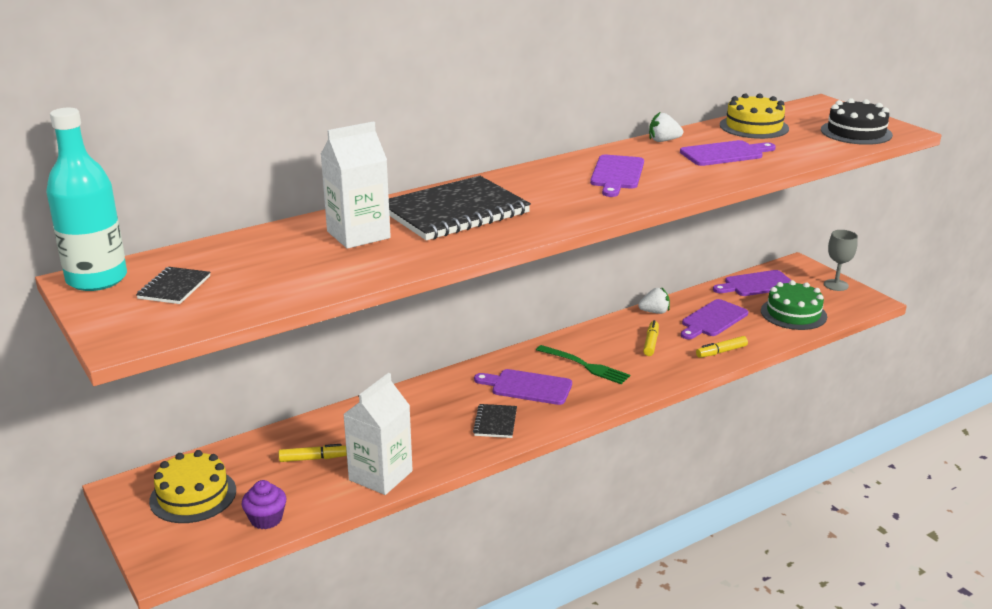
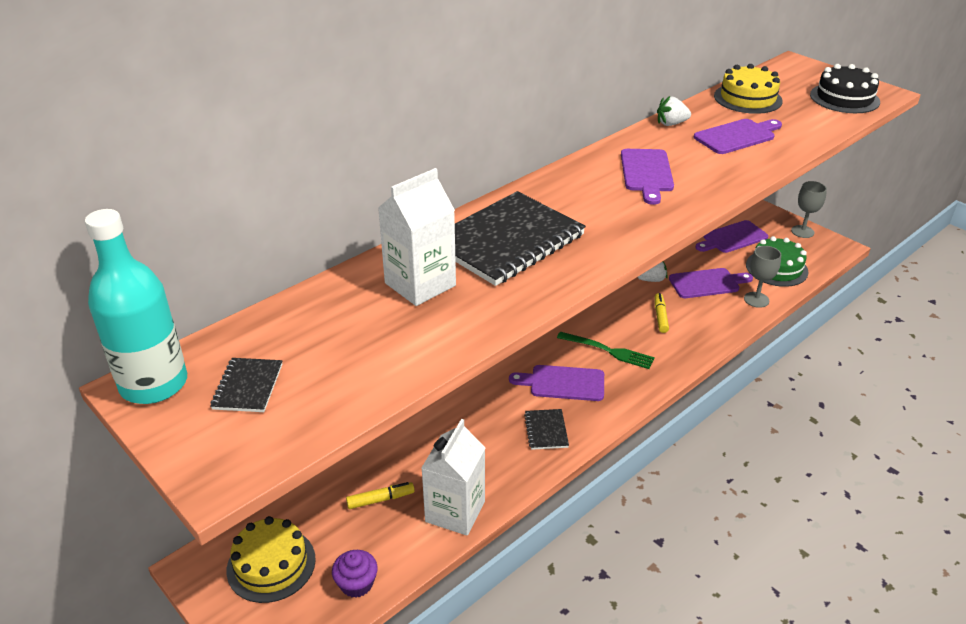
camera: 10 degrees left, 10 degrees up
(712, 320) = (707, 283): purple cutting board -> purple cutting board turned 135 degrees counterclockwise
(721, 352) = (727, 320): yellow marker -> none
(759, 338) = (756, 300): none -> grey goblet

